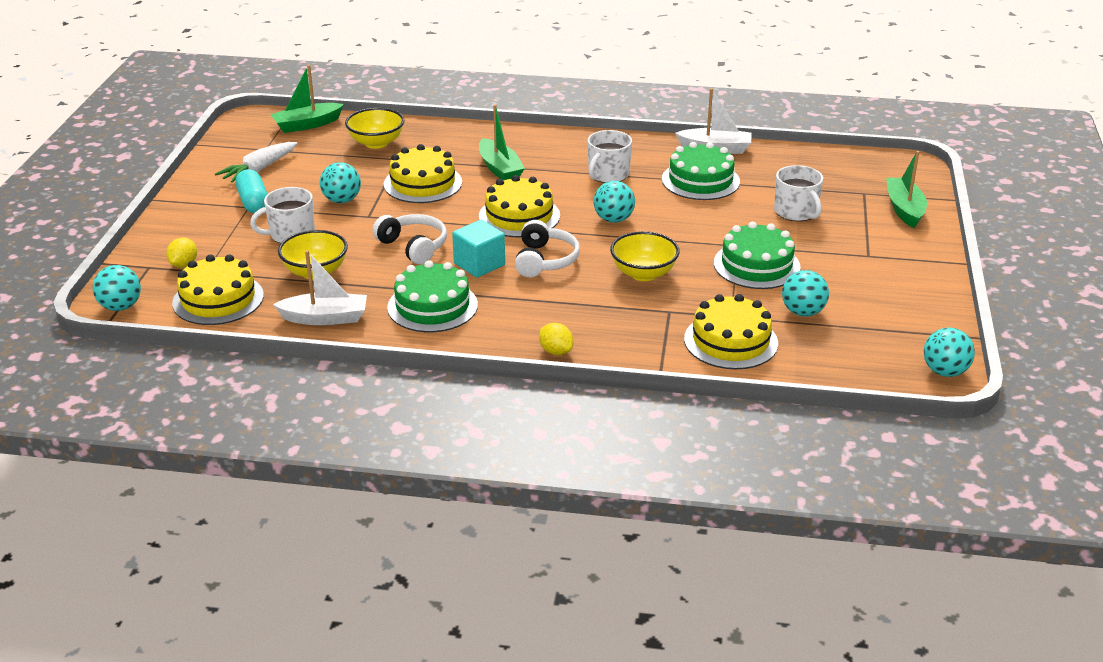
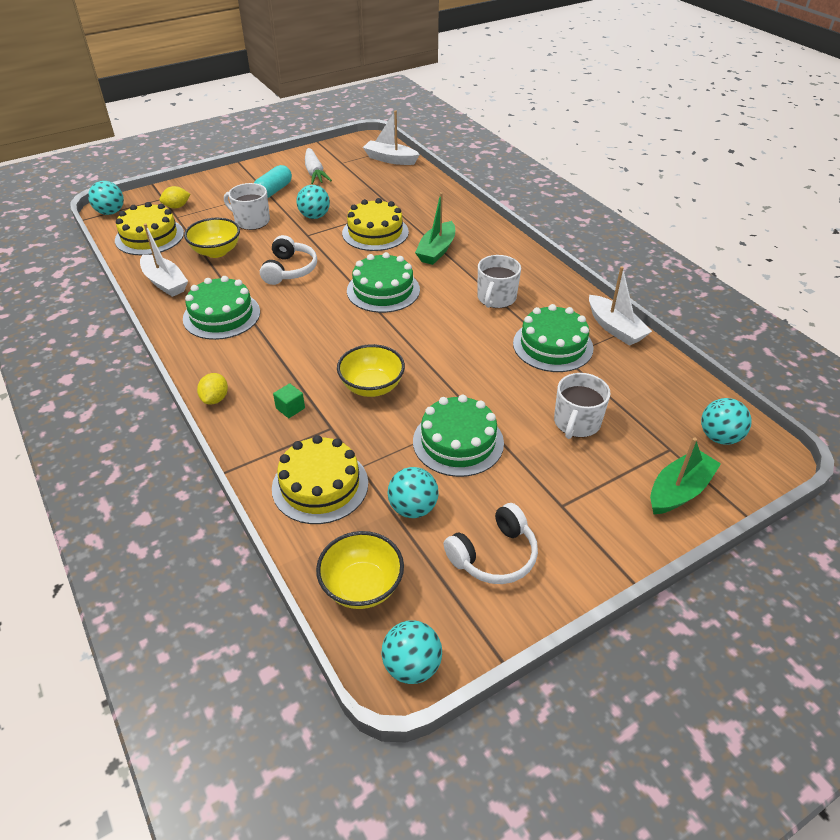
camera: 50 degrees right, 10 degrees up
(259, 169) = (314, 173): white carrot -> white carrot turned 105 degrees counterclockwise
(307, 125) = (390, 159): green boat -> white boat
(376, 143) = (403, 191): yellow bowl -> yellow bowl (362, 586)
(479, 264) = (297, 306): turquoise cube -> none
(519, 216) = (383, 290): yellow cake -> green cake
(545, 260) = (336, 331): white headphones -> white headphones (494, 555)
(608, 174) = (496, 298): white mug -> white mug turned 60 degrees counterclockwise
(613, 219) = (433, 333): turquoise ball -> turquoise ball (719, 437)
(619, 320) = (290, 408): none -> green cube

